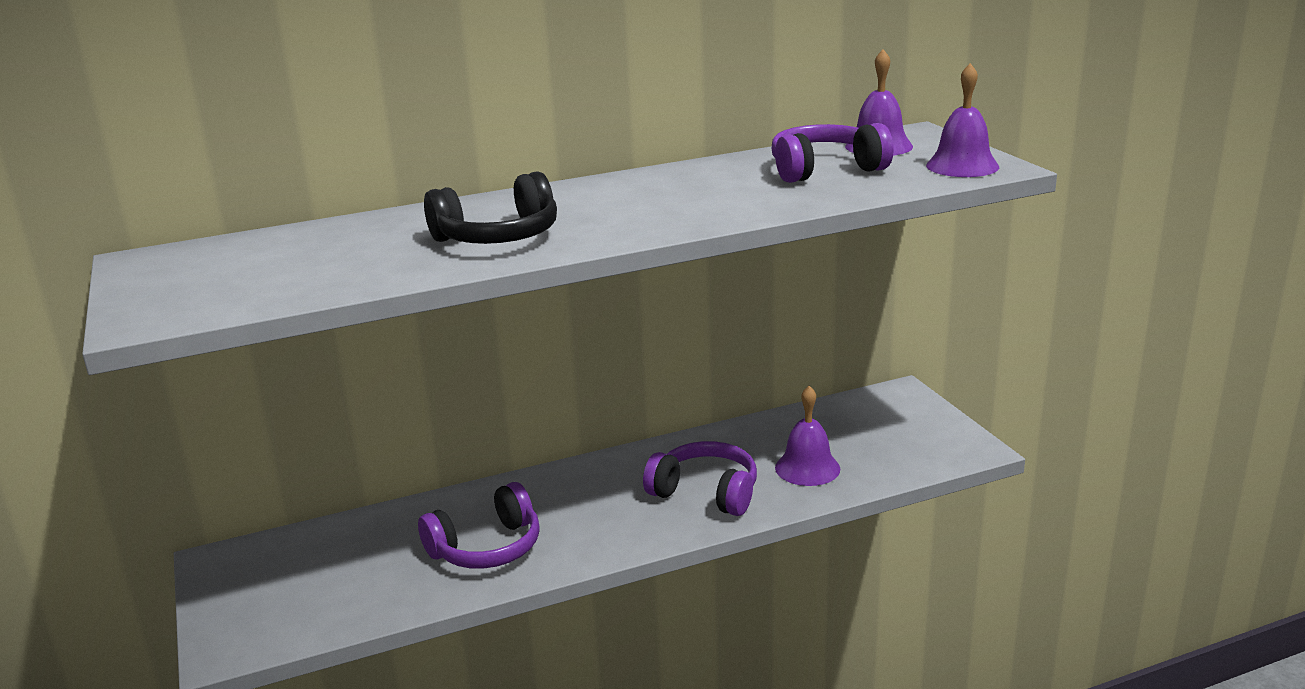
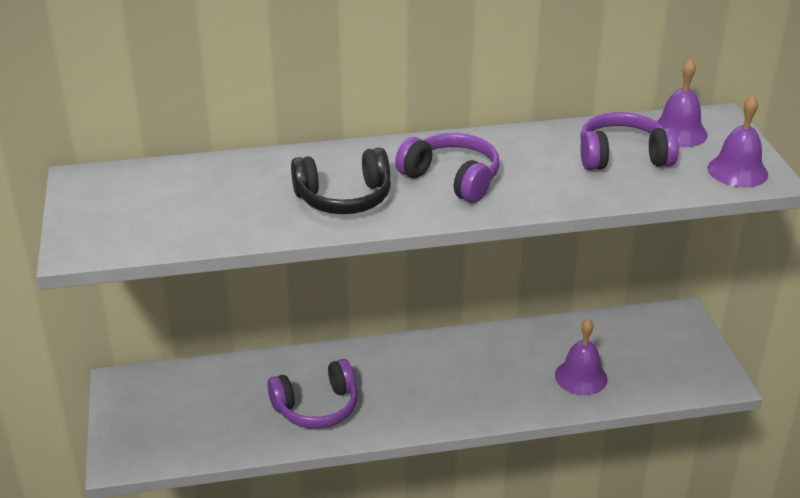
camera: 10 degrees right, 10 degrees up
(706, 492) = (494, 386): purple headphones -> purple headphones (452, 179)

